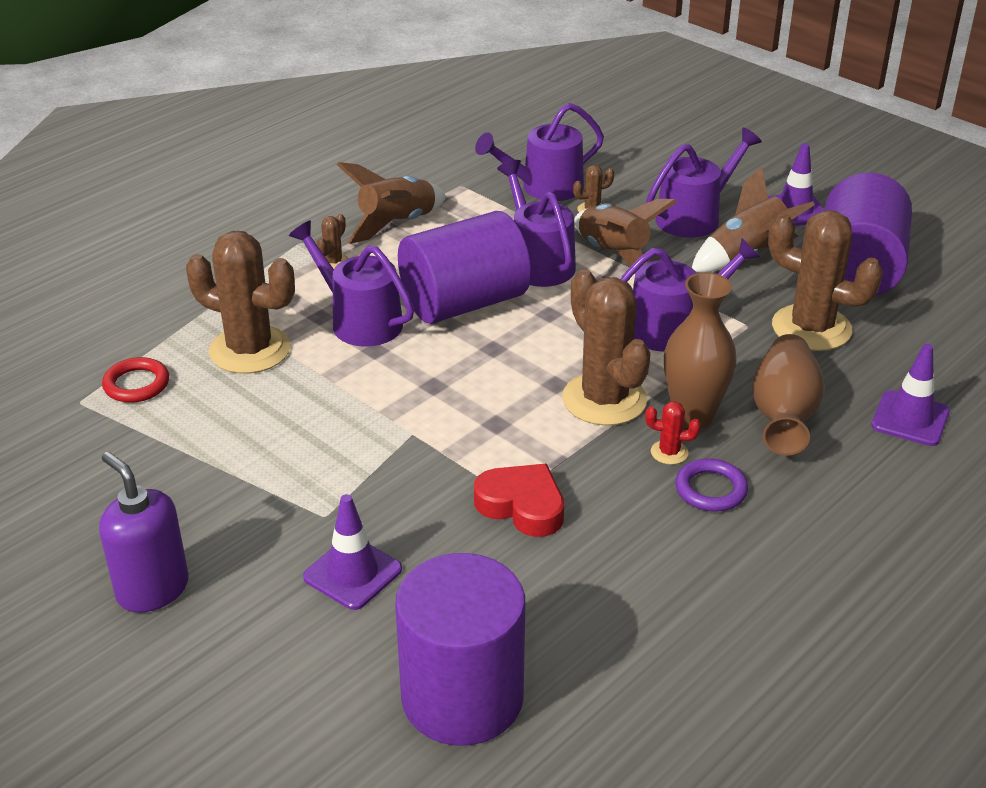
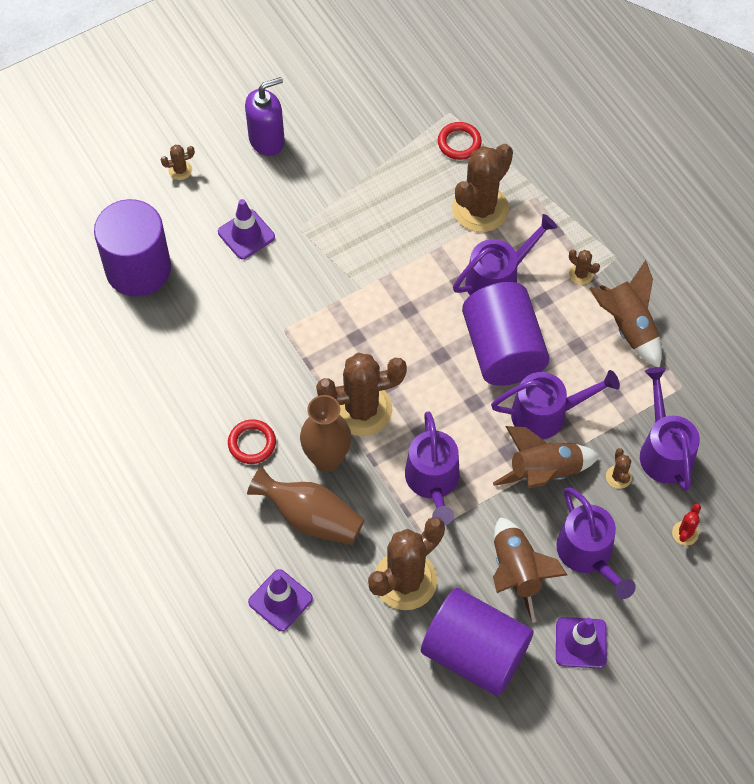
camera: 105 degrees right, 25 degrees up
(235, 692) = (180, 170): none -> brown cactus
(522, 506) = (273, 332): red heart -> none
(669, 452) = (295, 431): red cactus -> red cactus (685, 533)
(710, 489) = (252, 443): purple ring -> red ring

